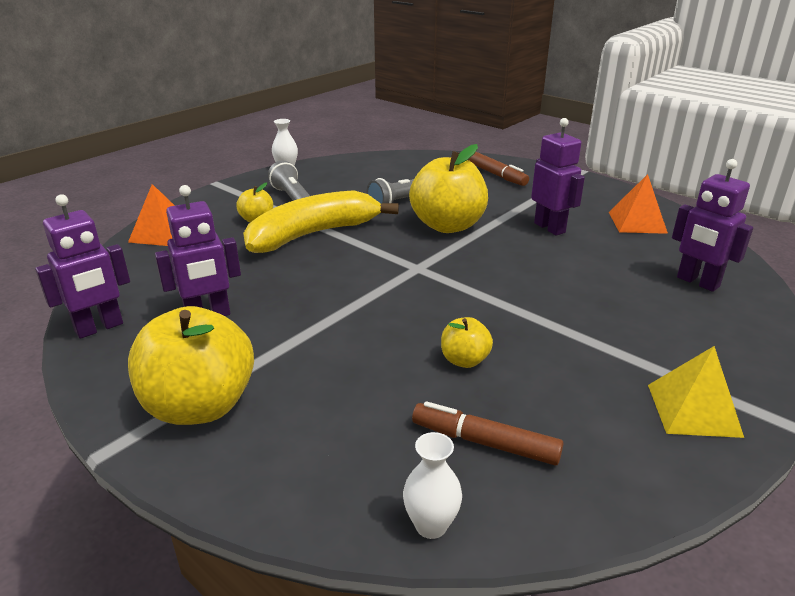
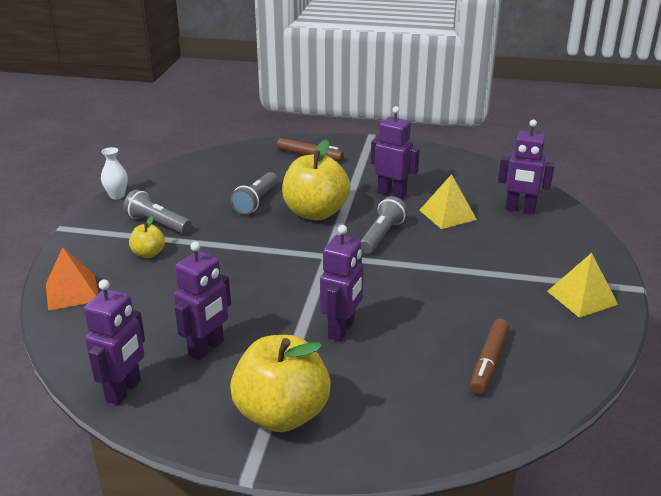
camera: 30 degrees left, 0 degrees up
(313, 234) = (214, 252): yellow banana -> none
(353, 344) = (342, 330): none -> purple robot
(431, 525) = (504, 422): white vase -> none
(464, 360) = (427, 314): yellow apple -> none
(484, 442) = (489, 362): brown marker -> brown marker turned 60 degrees counterclockwise
(495, 264) = (381, 236): none -> grey flashlight
(595, 264) = (447, 215): none -> yellow pyramid
(637, 222) = (447, 172): orange pyramid -> none

